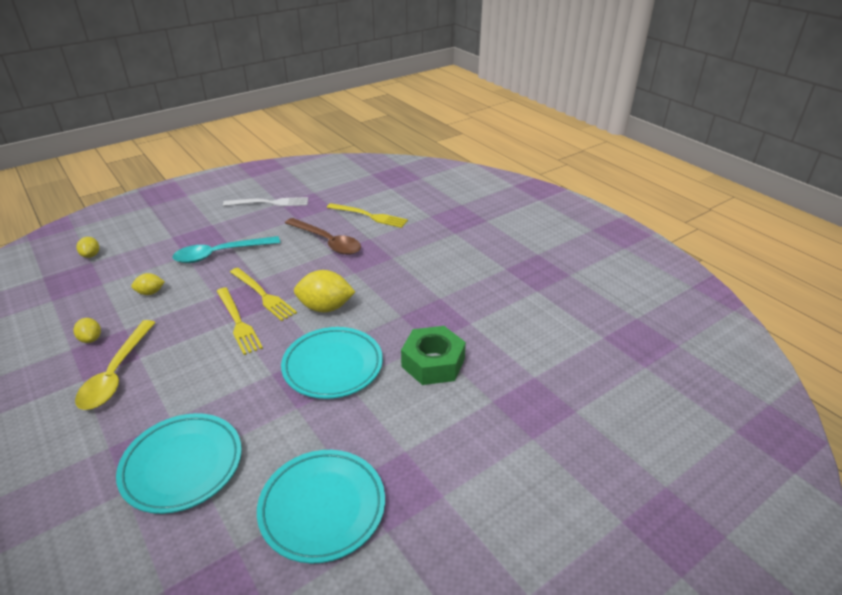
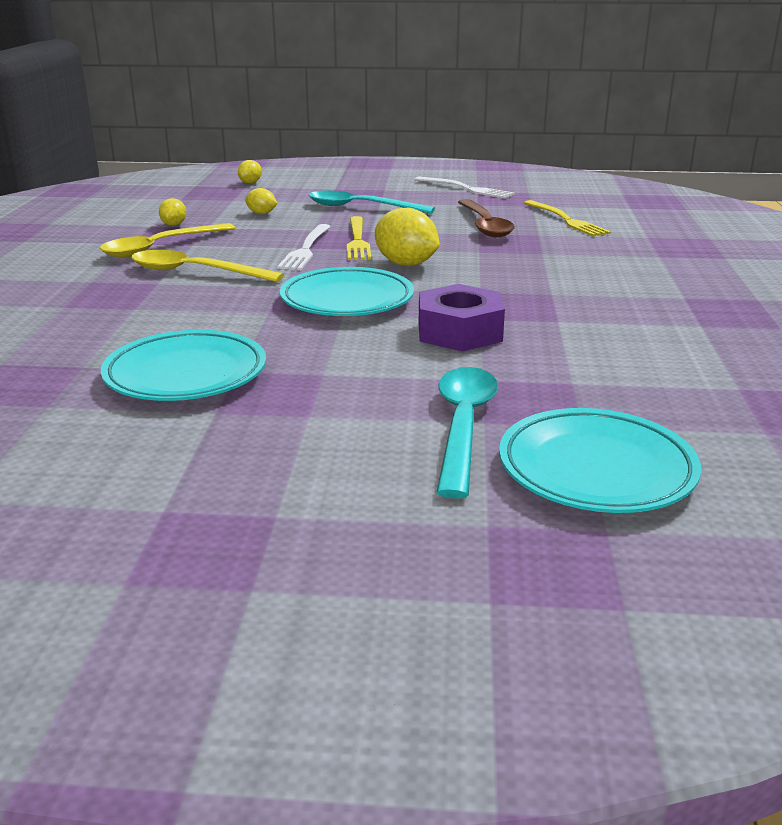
camera: 40 degrees right, 10 degrees down
(182, 466) = (122, 309): turquoise plate -> turquoise plate (596, 469)
(186, 391) = (195, 272): none -> yellow spoon
(238, 322) = (306, 249): yellow fork -> white fork
(433, 363) = (459, 332): green nut -> purple nut
(527, 449) = (463, 426): none -> turquoise spoon

